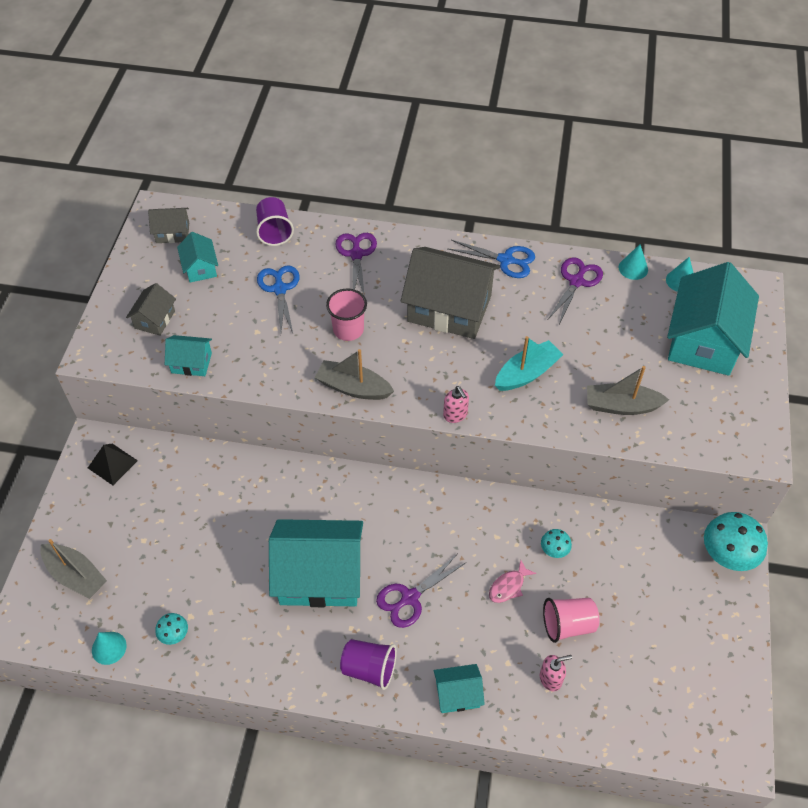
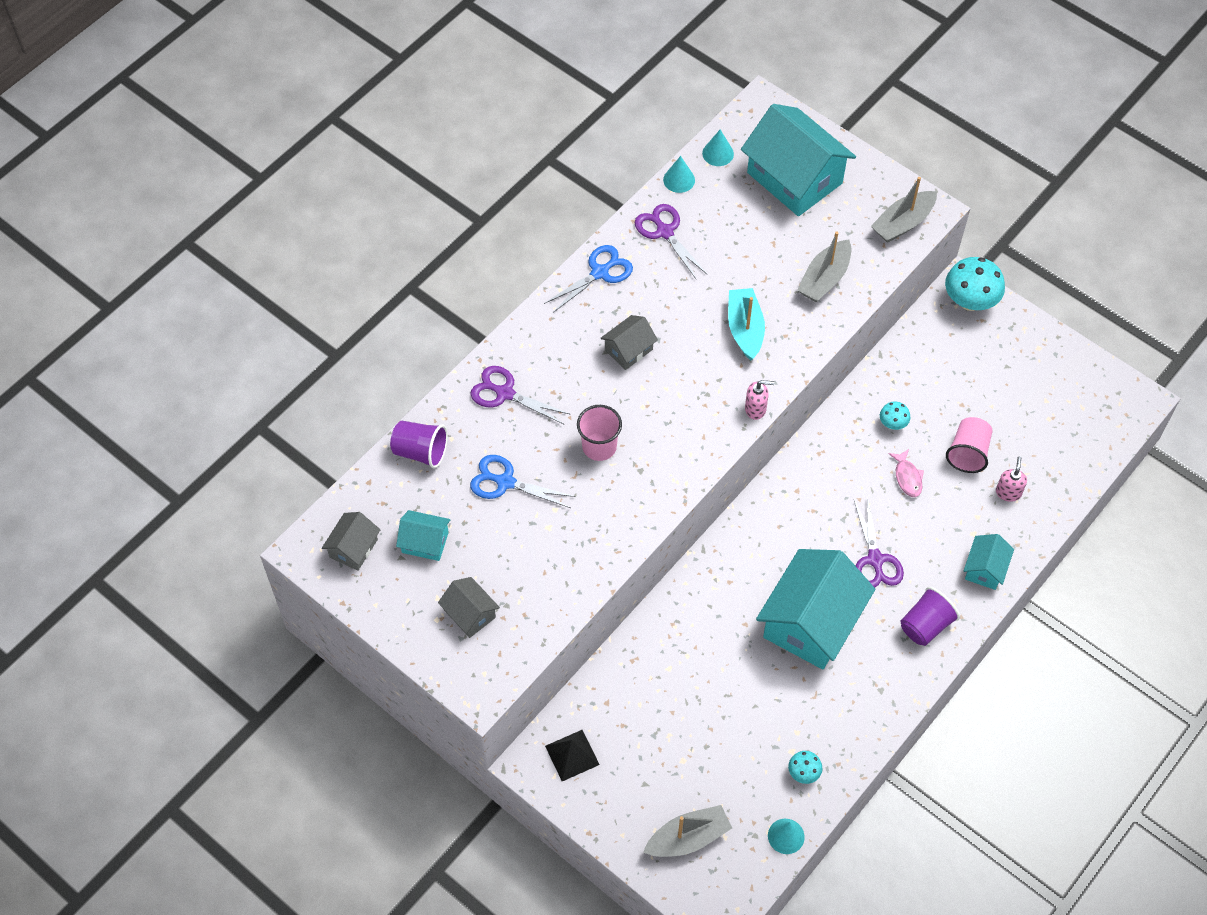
camera: 60 degrees left, 5 degrees up
(191, 363) = (551, 602): turquoise house -> none
(353, 388) = (673, 475): grey boat -> grey boat (903, 223)
(449, 308) = (628, 350): grey house -> grey house, size x0.48

